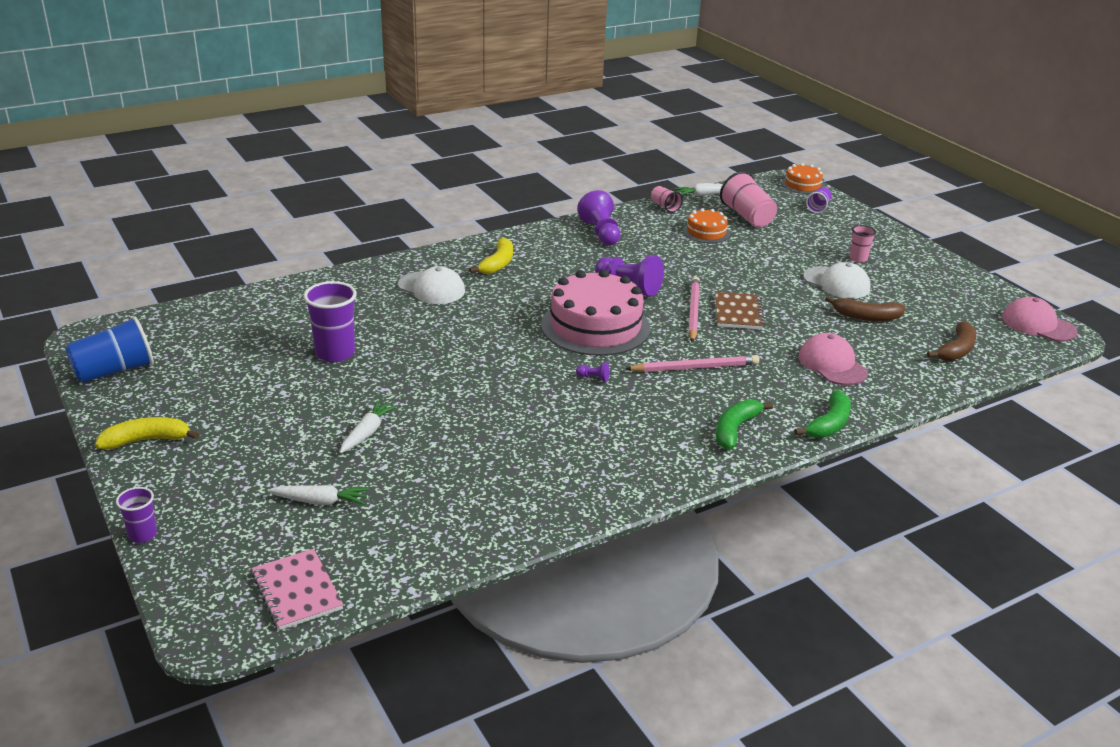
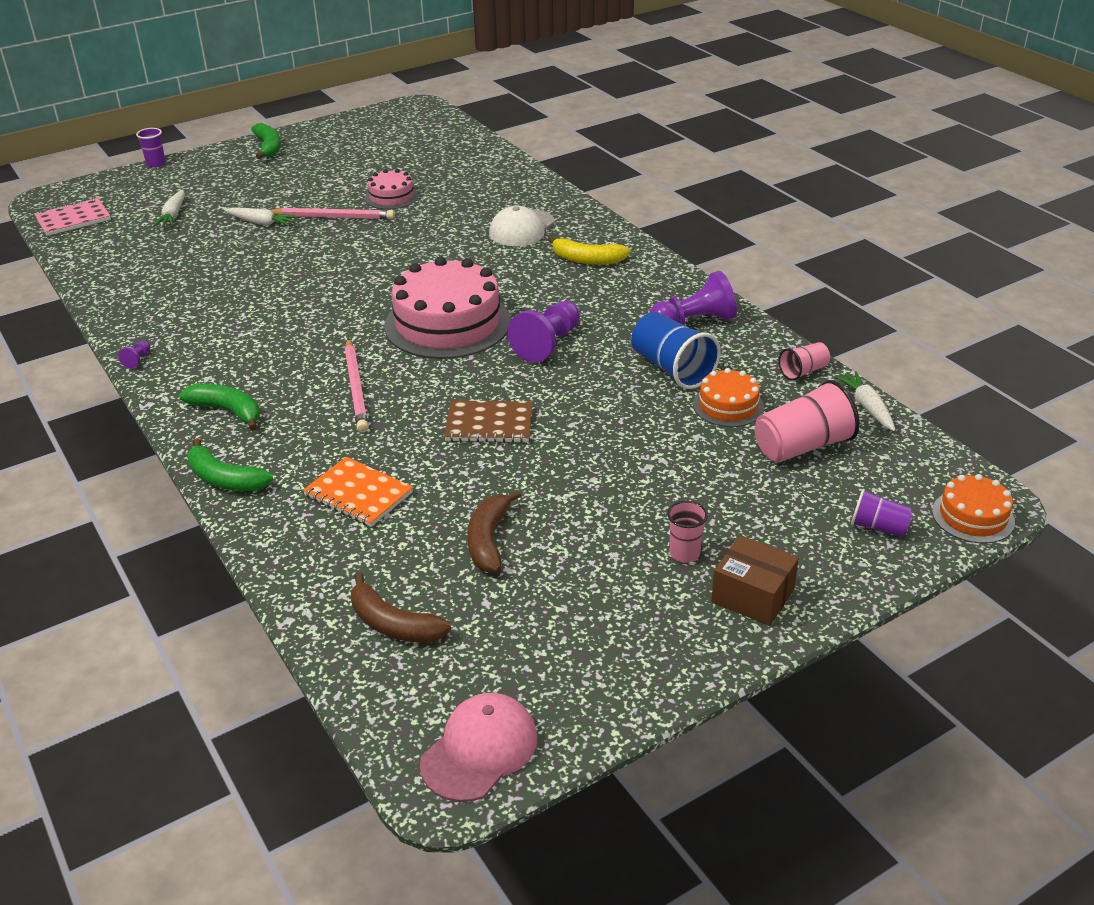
camera: 90 degrees right, 5 degrees up
(114, 371) = (366, 122): blue cup -> blue cup (672, 369)
(147, 440) = (268, 147): yellow banana -> green banana
(335, 353) = (391, 197): purple cup -> pink cake
(593, 378) = (339, 325): purple pawn -> purple pawn (137, 360)
(693, 311) = (489, 389): pink pencil -> pink pencil (333, 217)
(832, 364) = (358, 494): pink cap -> orange notebook
(836, 283) = (592, 521): white cap -> none
(887, 244) = (752, 596): none -> brown box

